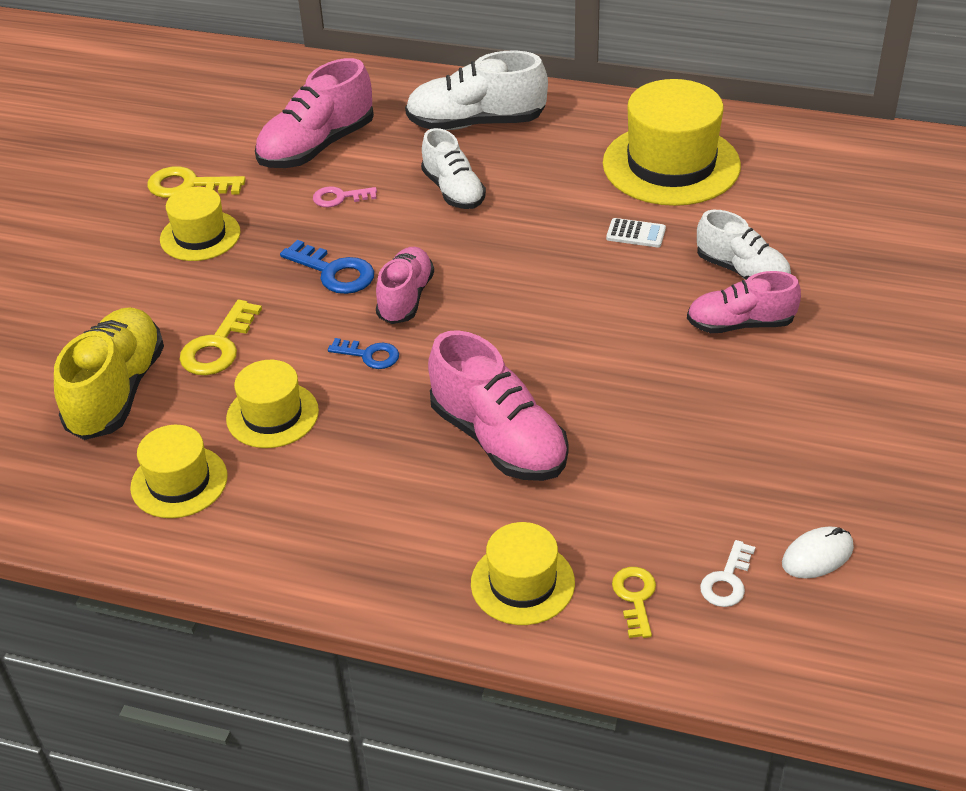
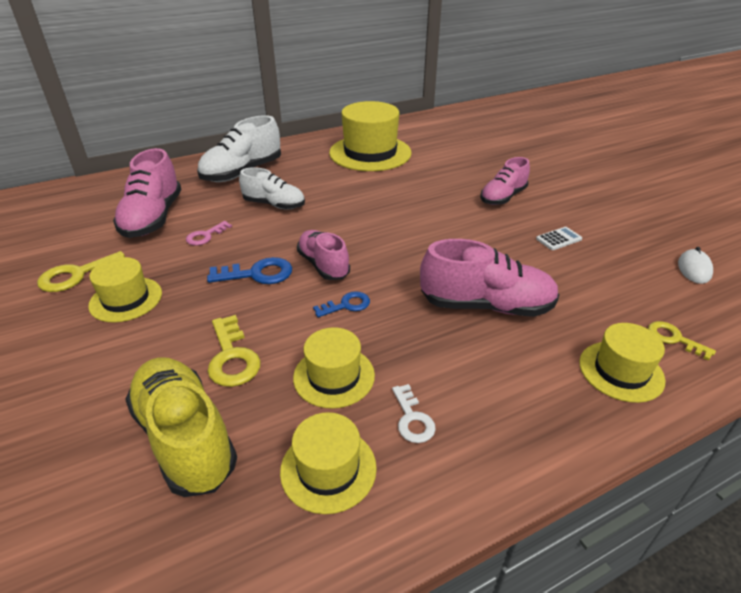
camera: 45 degrees left, 5 degrees down
(636, 233) = (398, 184): white calculator -> white calculator (558, 239)
(727, 580) = (688, 303): white key -> white key (412, 419)
(742, 271) = (468, 178): white shoe -> none

